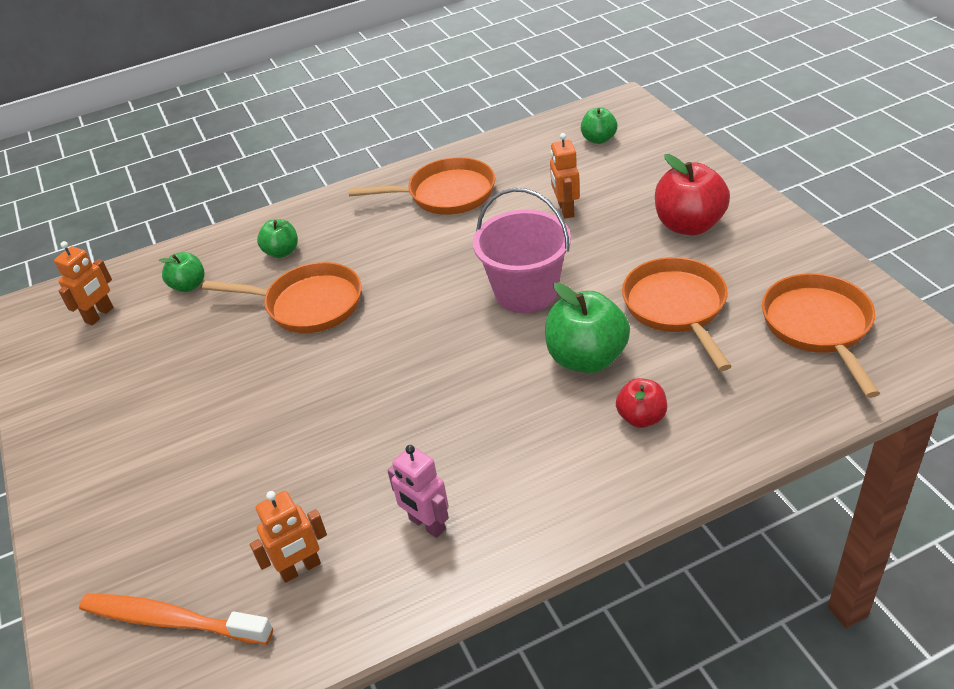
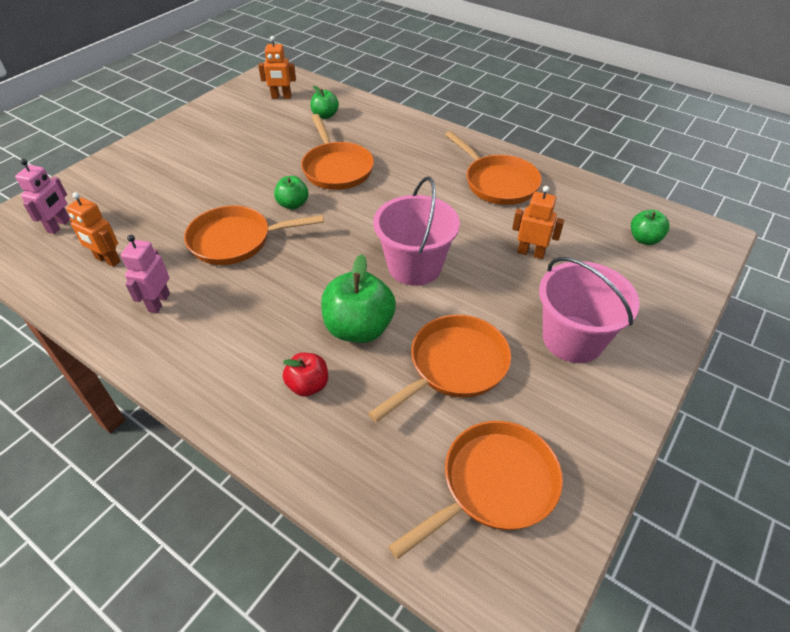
camera: 55 degrees right, 5 degrees up
(172, 620) = (59, 226): orange toothbrush -> pink robot
(282, 252) = (380, 136): green apple -> green apple (293, 204)
(368, 427) = (236, 240): none -> orange pan
(565, 210) = (531, 253): orange robot -> orange robot turned 60 degrees clockwise
(689, 225) = (573, 339): red apple -> pink bucket

